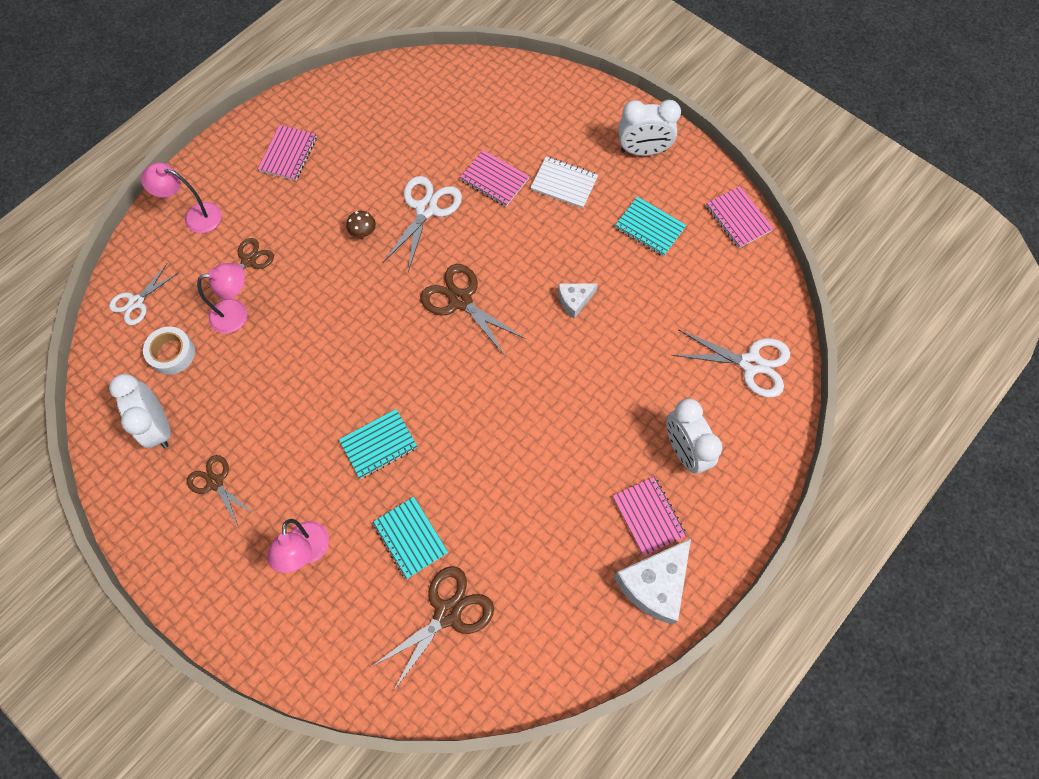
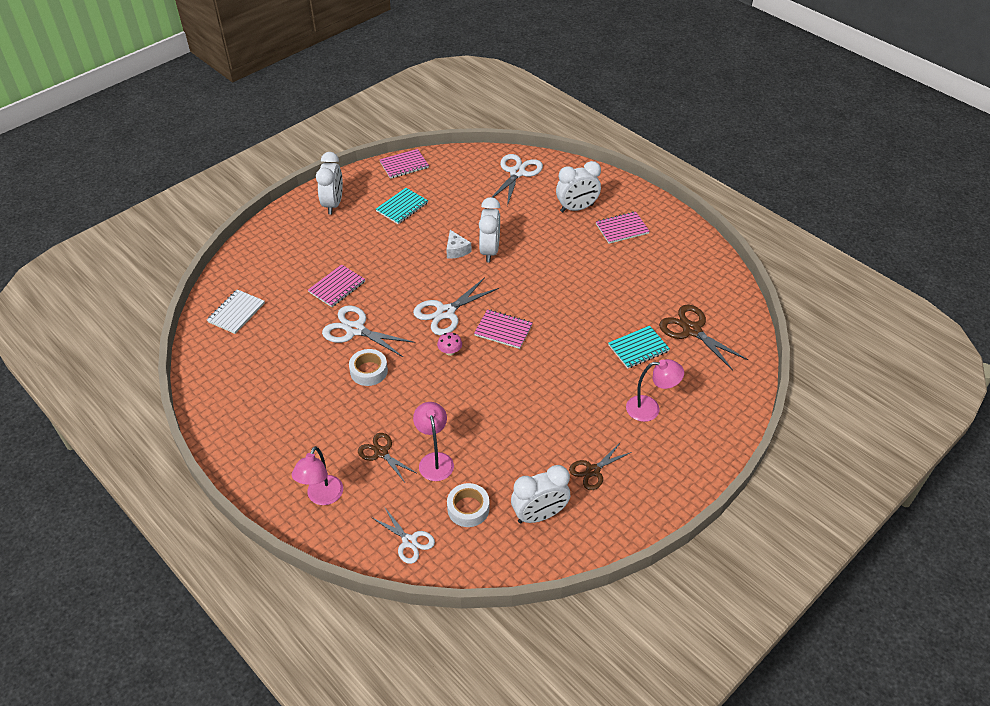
camera: 85 degrees left, 20 degrees down
(288, 154) = (270, 424): pink notebook -> pink notebook (503, 330)
(363, 232) = (369, 371): brown mushroom -> white tape
(379, 444) = (564, 364): turquoise notebook -> none
(396, 312) = (450, 352): none -> pink mushroom
(460, 300) = (445, 312): brown scissors -> white scissors
(564, 183) = (351, 248): white notebook -> white notebook (236, 313)
(578, 341) = (490, 251): none -> white clock
(654, 584) = (667, 230): white cheese -> none

